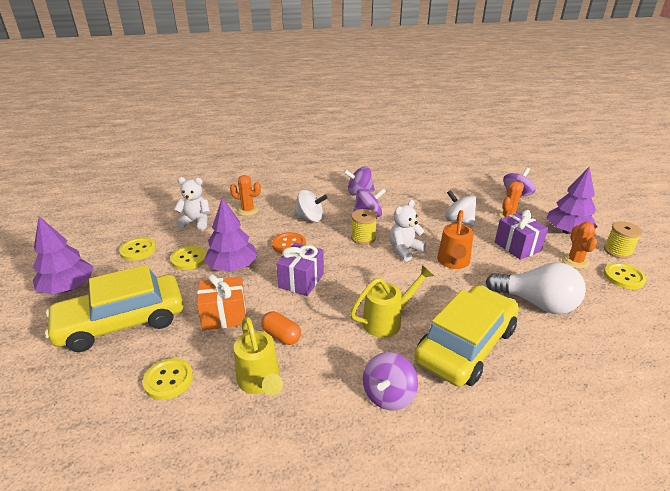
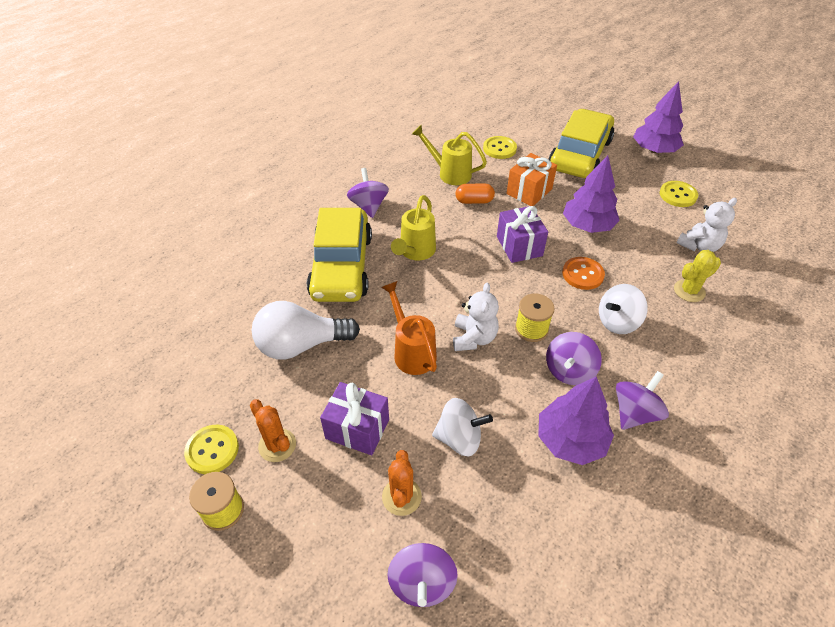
camera: 140 degrees right, 15 degrees up
(189, 259) = (629, 211): yellow button -> none
(247, 210) = (689, 291): orange cactus -> yellow cactus
(567, 231) = (303, 517): purple tree -> purple tree (570, 440)

